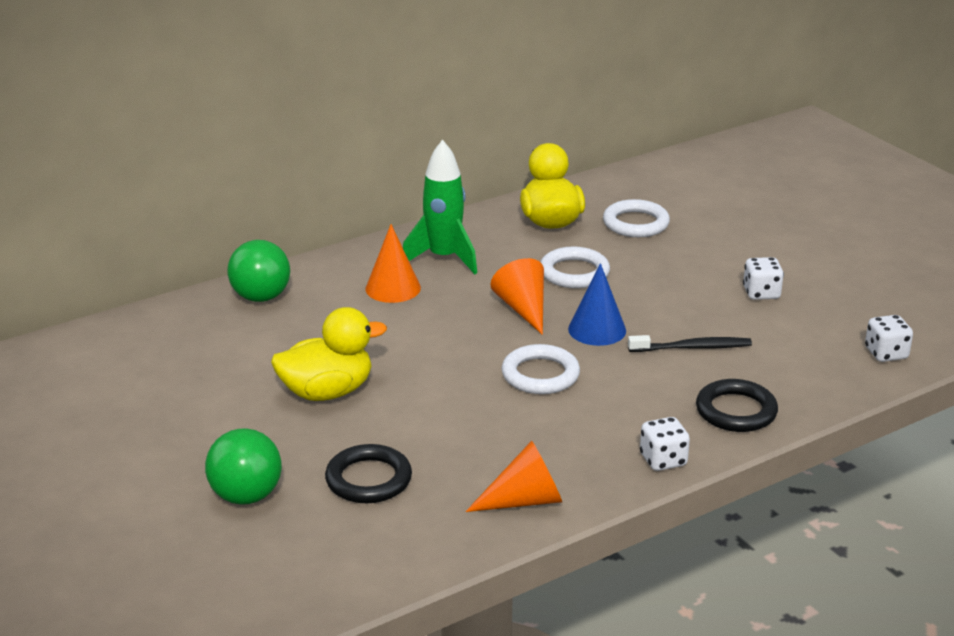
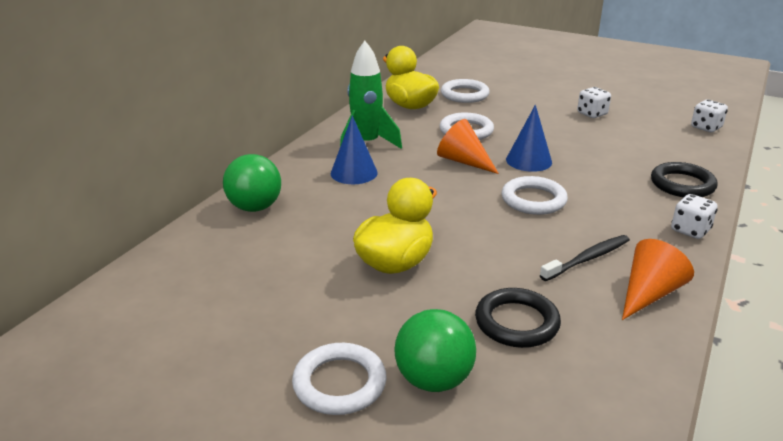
camera: 30 degrees left, 0 degrees up
(174, 471) = (339, 383): none -> white ring
(393, 288) = (354, 173): orange cone -> blue cone
(692, 347) = (600, 155): black toothbrush -> black toothbrush (587, 259)

